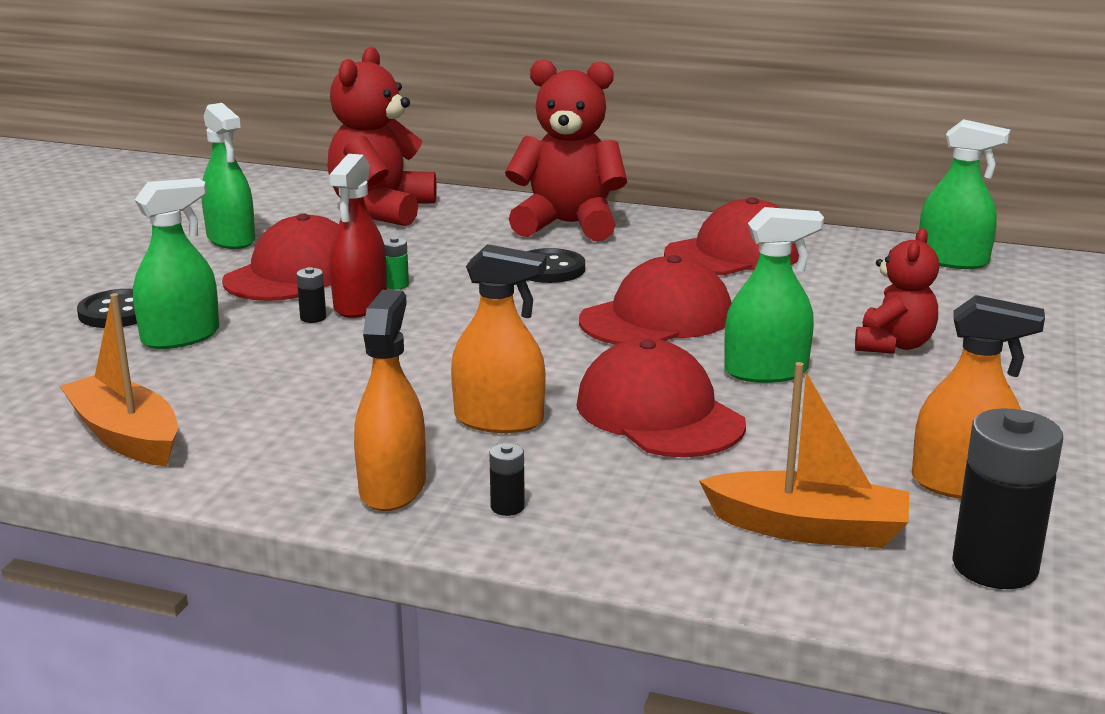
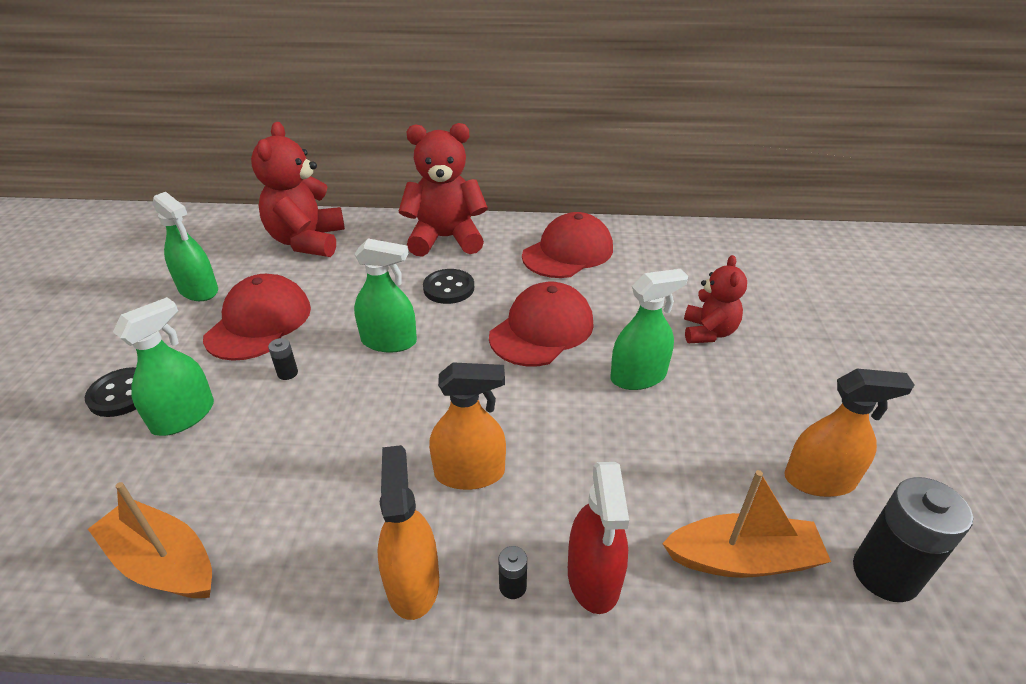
camera: 15 degrees left, 15 degrees up
(360, 304) = (320, 351): red spray bottle -> red spray bottle (594, 577)
(396, 285) = (342, 323): green battery -> none
(659, 413) = (584, 440): red cap -> none
(952, 260) = (706, 240): green spray bottle -> green spray bottle (389, 341)

